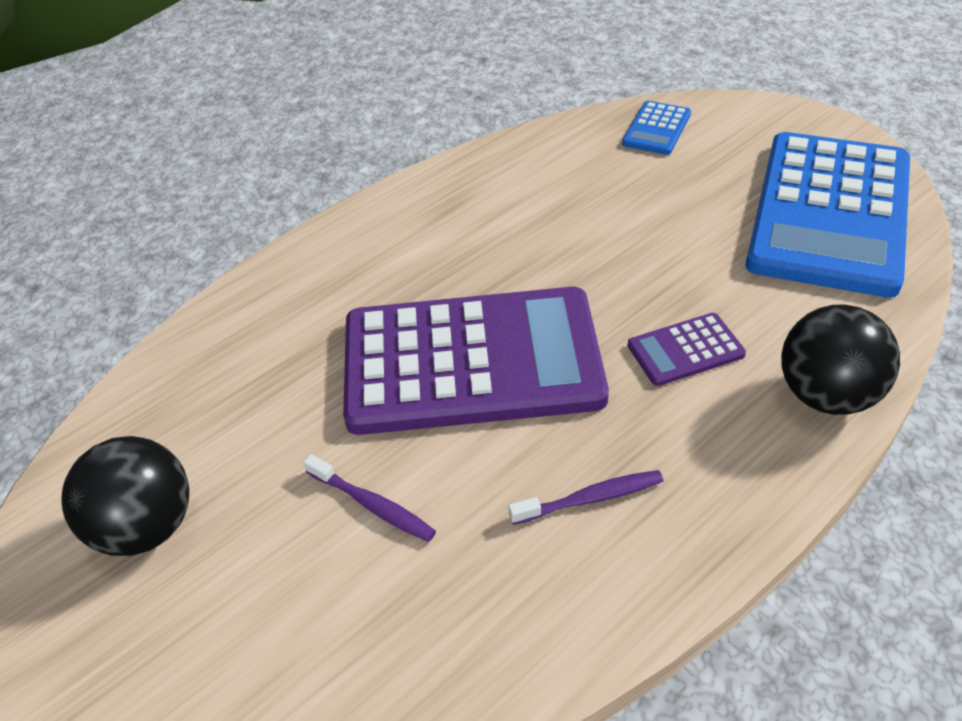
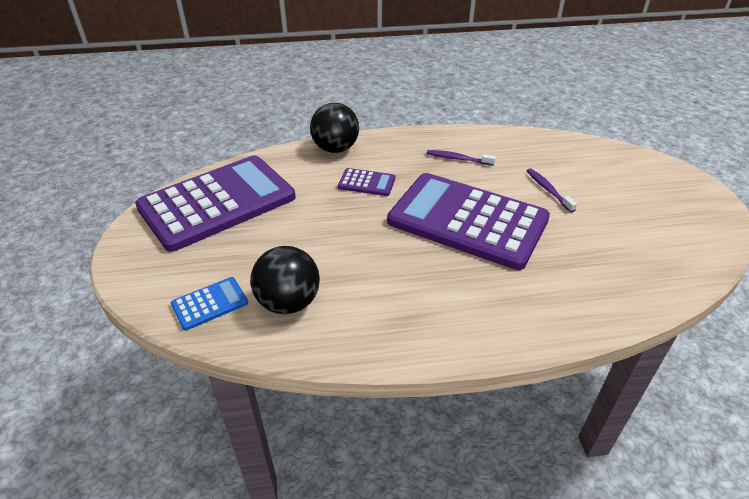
camera: 150 degrees left, 5 degrees down
(146, 527) = (659, 223): black ball -> black ball (288, 302)
(830, 213) = (217, 202): blue calculator -> purple calculator

